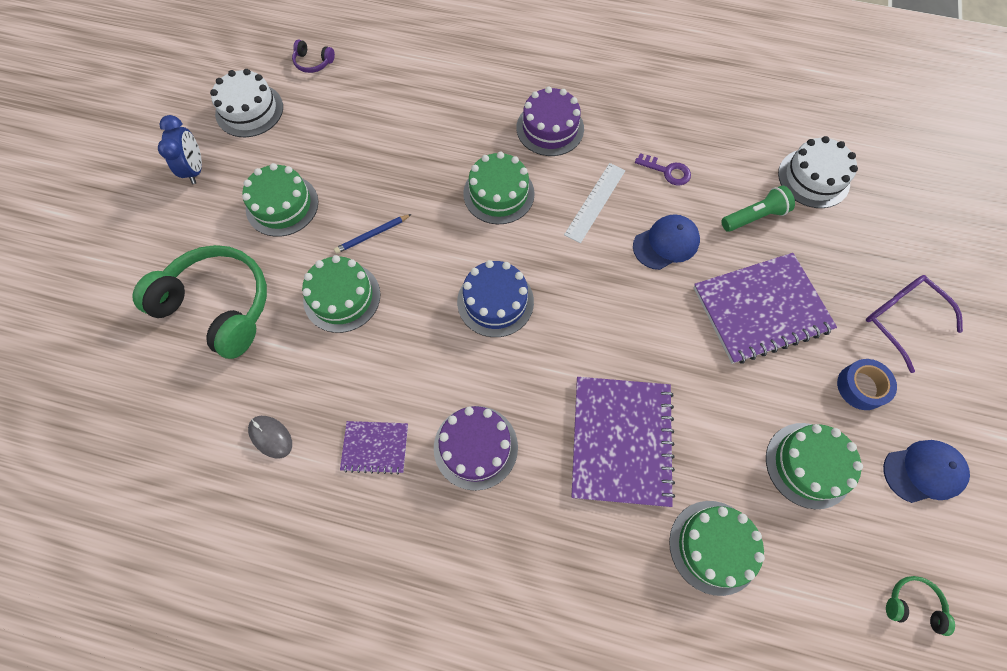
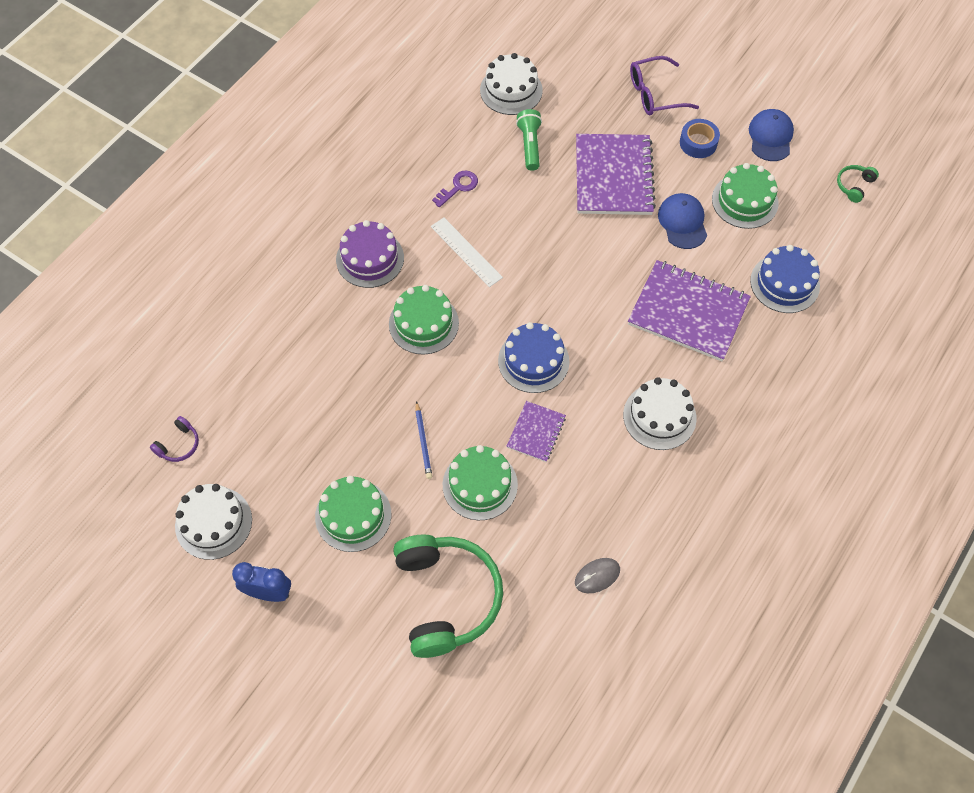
camera: 70 degrees left, 5 degrees down
(219, 306) = (446, 597): green headphones -> green headphones turned 120 degrees clockwise
(375, 447) = (634, 493): purple notebook -> purple notebook (536, 432)
(475, 447) = (659, 416): purple cake -> white cake
(666, 243) = (529, 216): blue cap -> blue cap (682, 222)
(714, 547) = (784, 283): green cake -> blue cake

